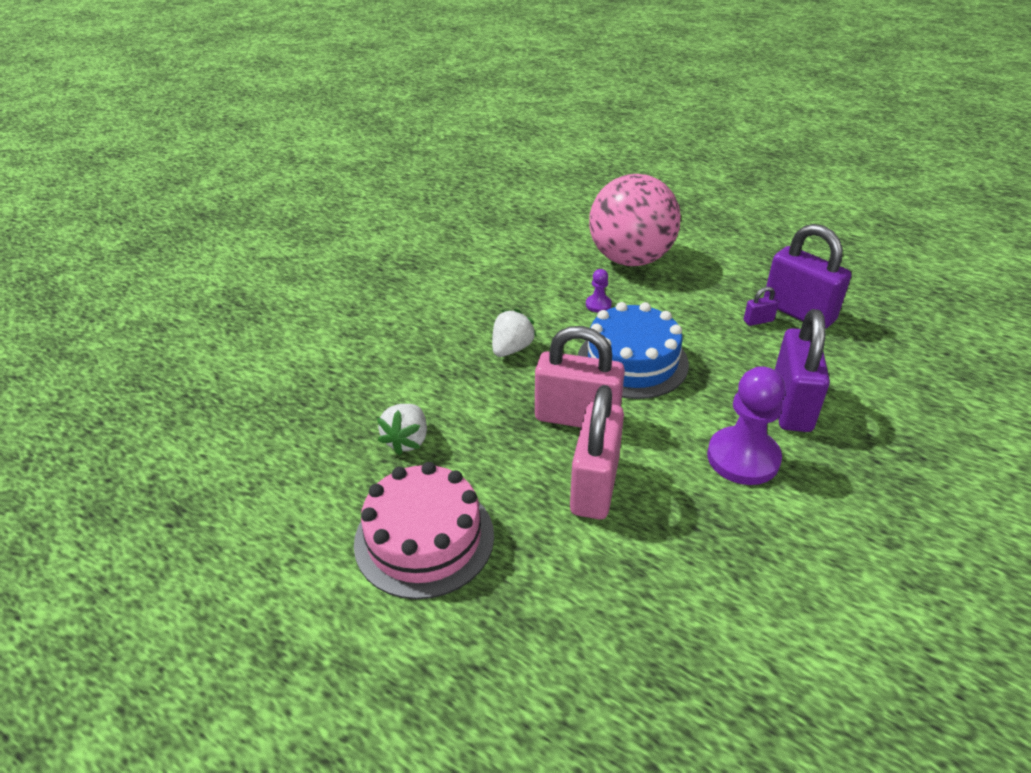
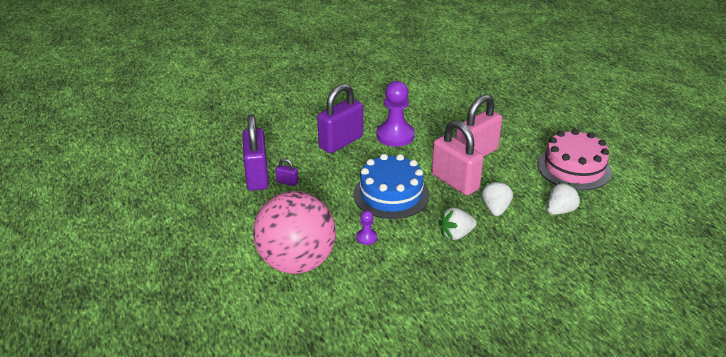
camera: 145 degrees left, 5 degrees down
(492, 402) = (495, 209): none -> white strawberry

